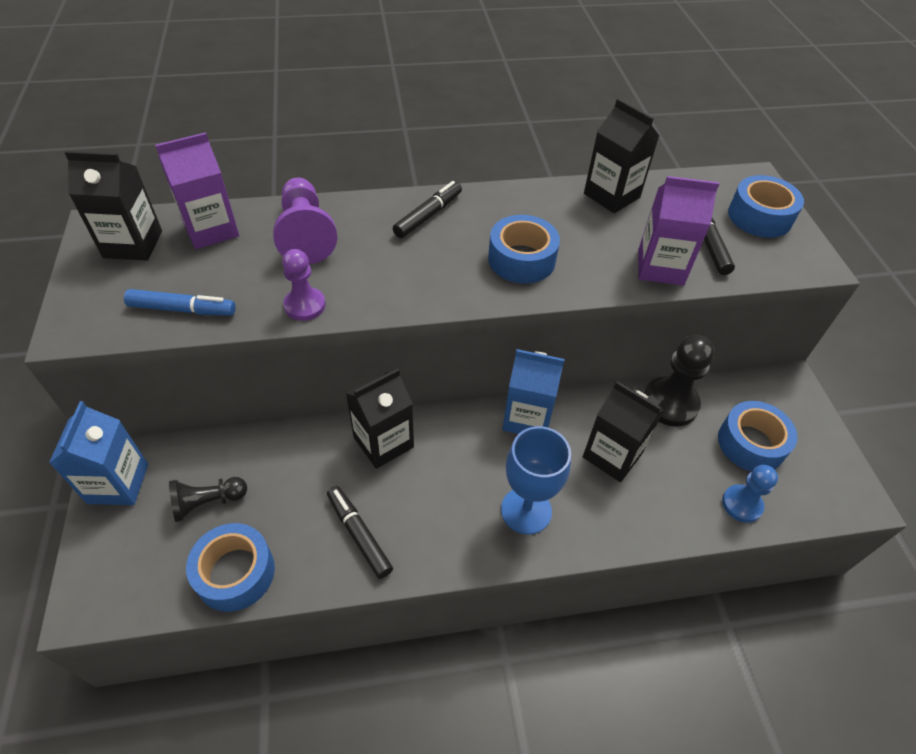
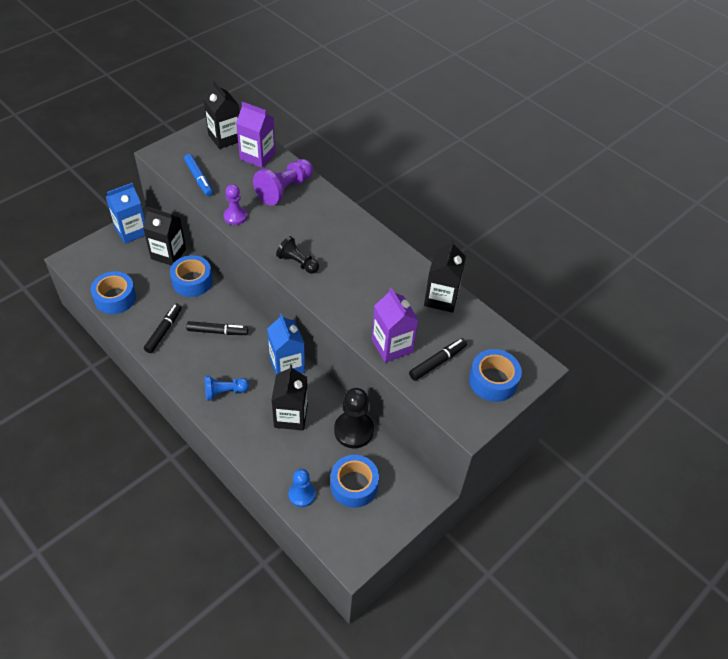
camera: 55 degrees right, 0 degrees up
(208, 502) = (143, 267): black pawn -> black pawn (297, 263)
(383, 442) = (223, 312): black carton -> black carton (168, 254)
(428, 215) = (343, 227): black marker -> black marker (217, 331)
(521, 259) = (342, 281): blue tape -> blue tape (192, 281)
(526, 510) = (224, 392): blue goblet -> blue pawn

